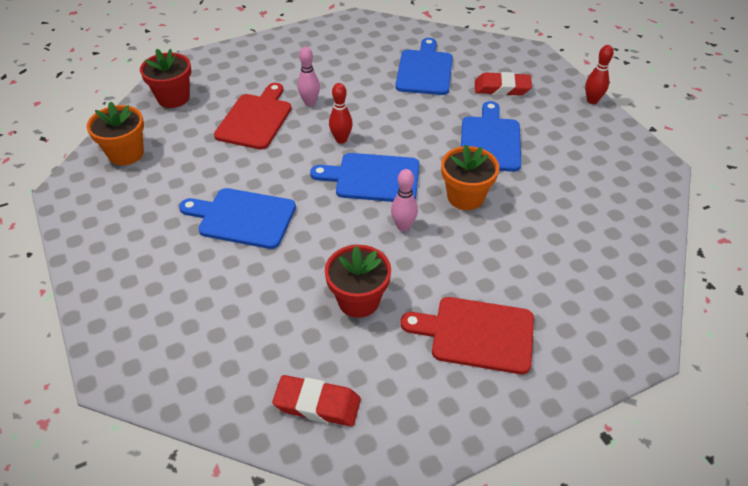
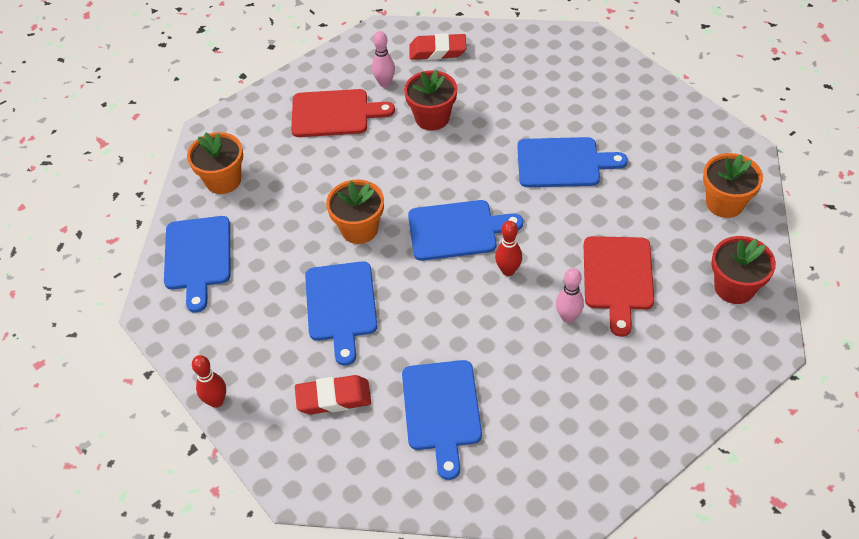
camera: 170 degrees right, 5 degrees up
(403, 226) = (412, 186): pink bowling pin -> pink bowling pin (385, 83)
(612, 276) = (223, 180): none -> orange flower pot
(627, 202) = (198, 257): none -> blue cutting board

